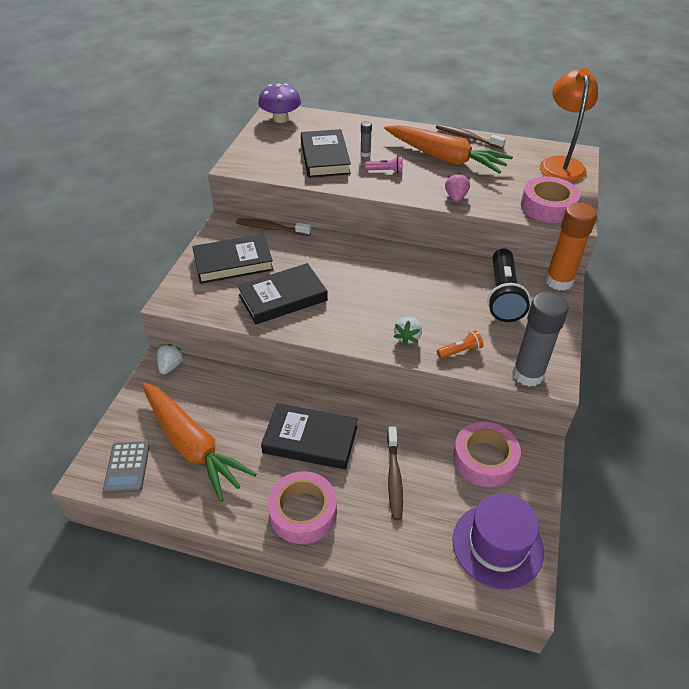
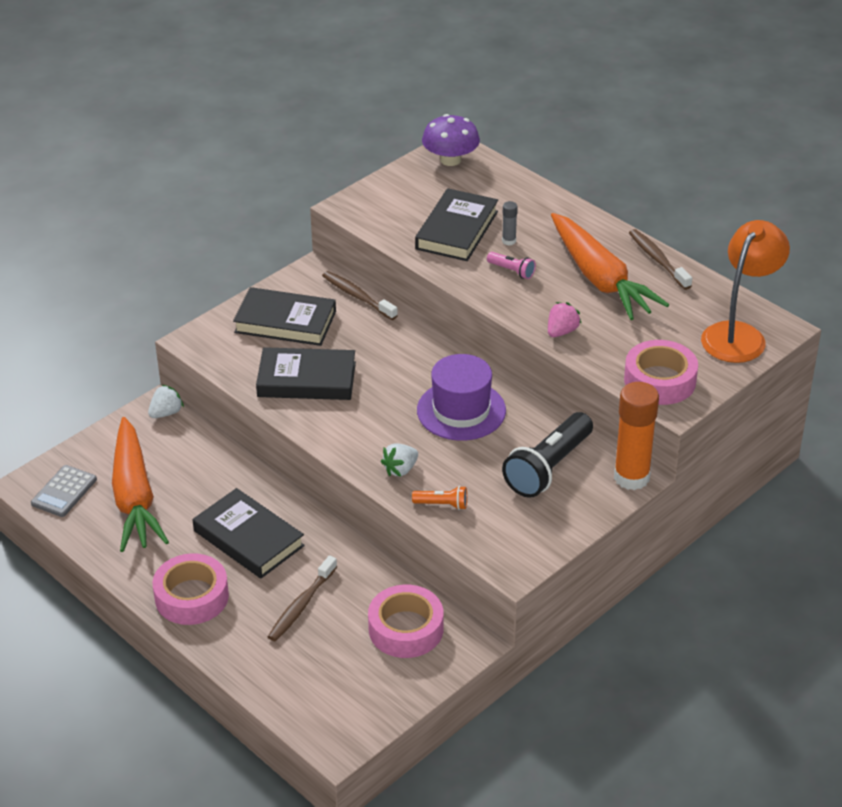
camera: 30 degrees right, 5 degrees down
(497, 545) = (348, 702): purple hat -> purple hat (461, 410)
(528, 374) = (491, 554): grey glue stick -> none

